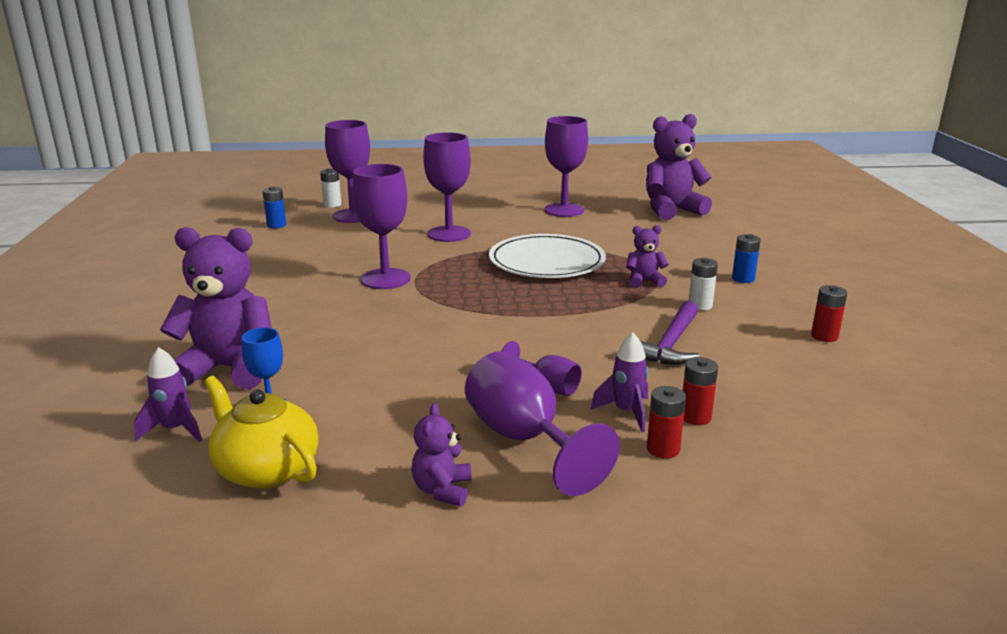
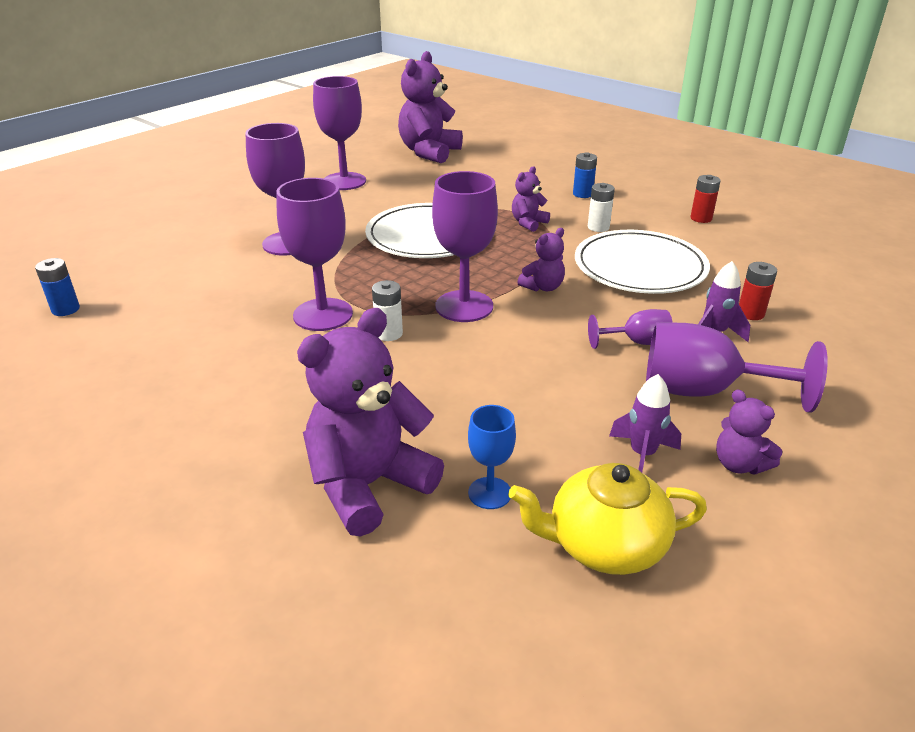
camera: 45 degrees left, 10 degrees up
(175, 430) = (454, 575): purple rocket -> purple rocket (642, 454)
(332, 204) = (86, 259): white battery -> white battery (389, 334)
(353, 216) = (141, 262): purple goblet -> purple goblet (464, 306)
(558, 323) = (543, 287): none -> purple teddy bear
(663, 449) = (779, 346): red battery -> none
(670, 344) = (640, 267): purple hammer -> white plate

